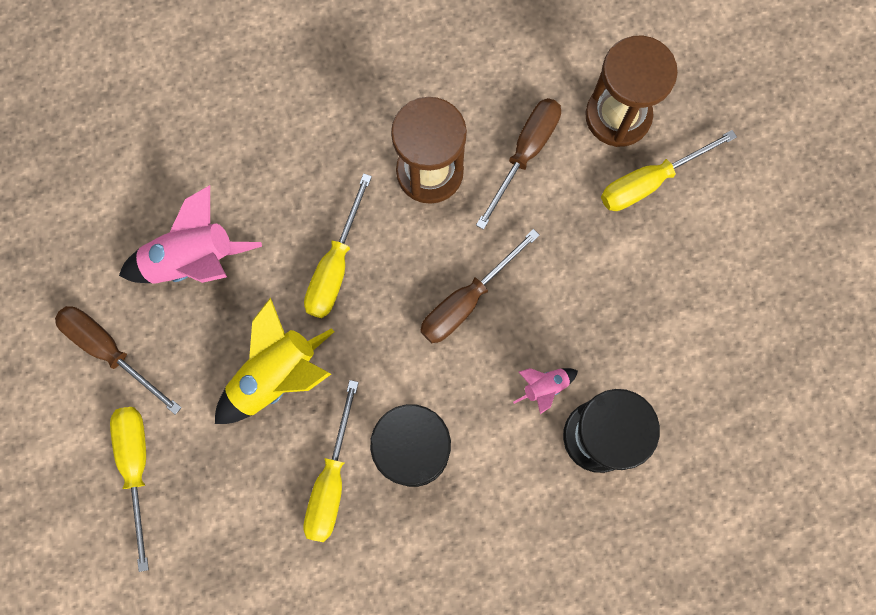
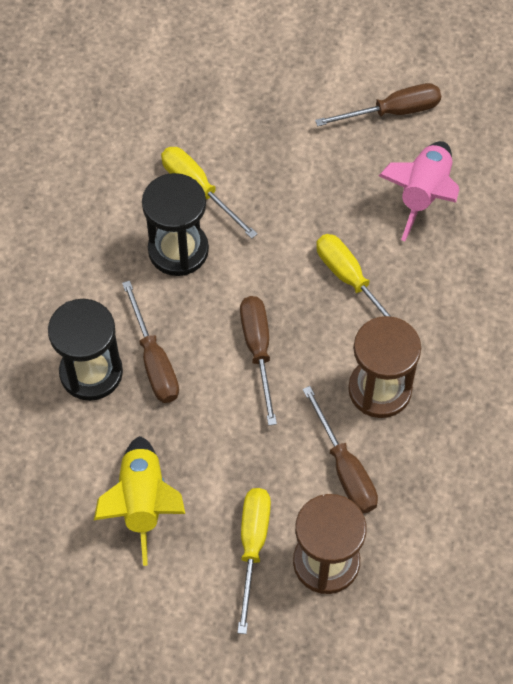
camera: 125 degrees right, 15 degrees down
(137, 467) = (298, 86): yellow screwdriver -> none
(277, 375) = (297, 198): yellow rocket -> yellow rocket (143, 503)
(544, 387) = (154, 361): pink rocket -> brown screwdriver

